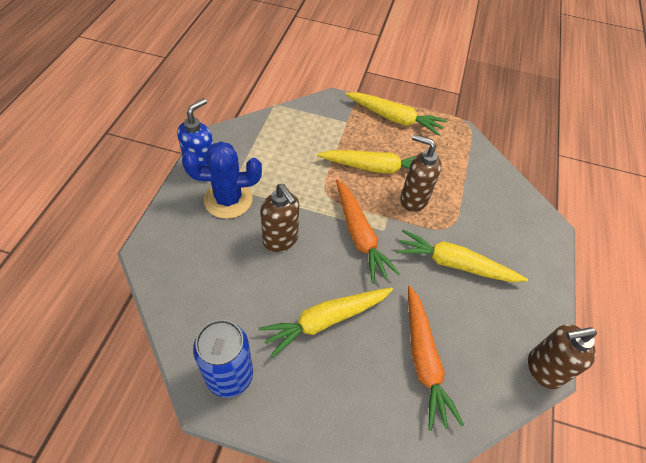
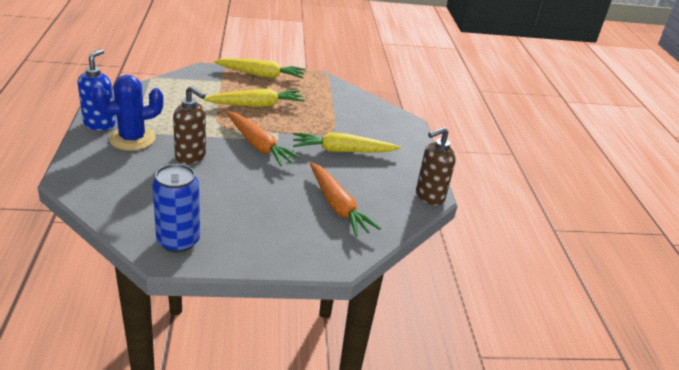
camera: 20 degrees left, 20 degrees down
(326, 320) = (249, 197): yellow carrot -> none
(413, 200) = (295, 120): brown soap dispenser -> none

